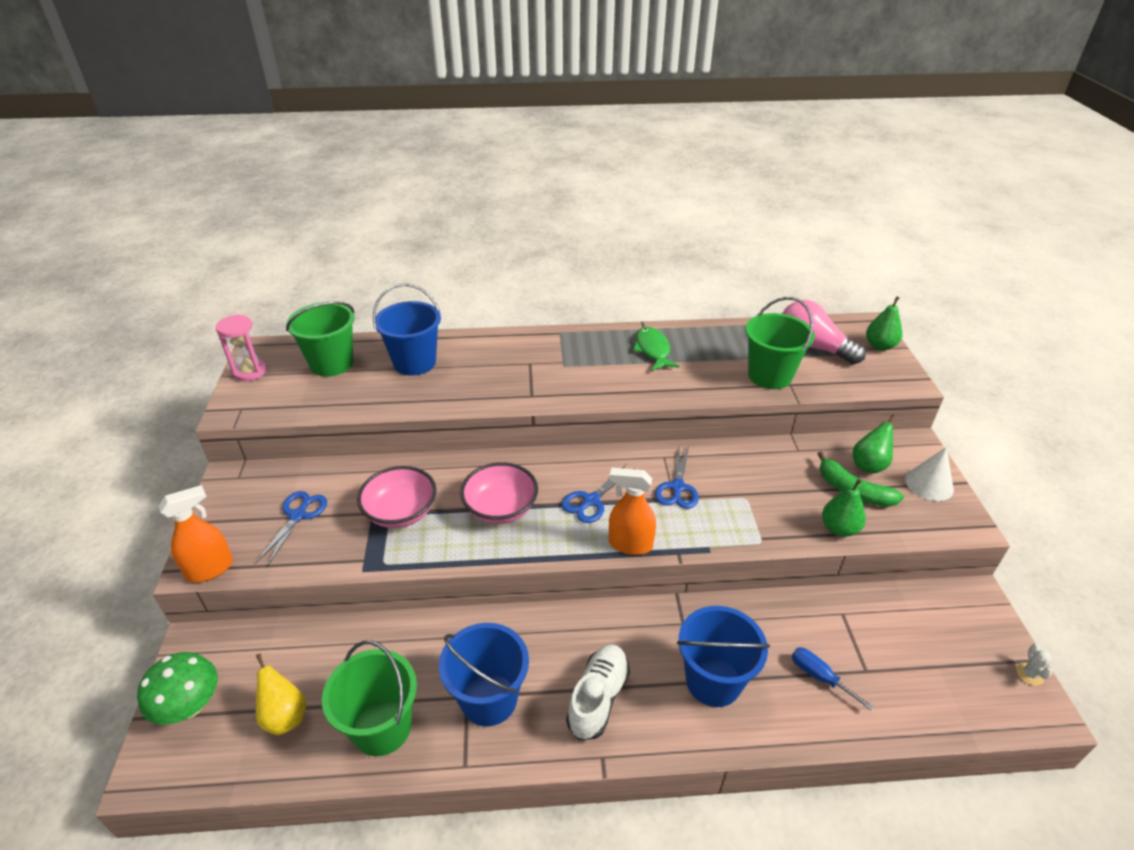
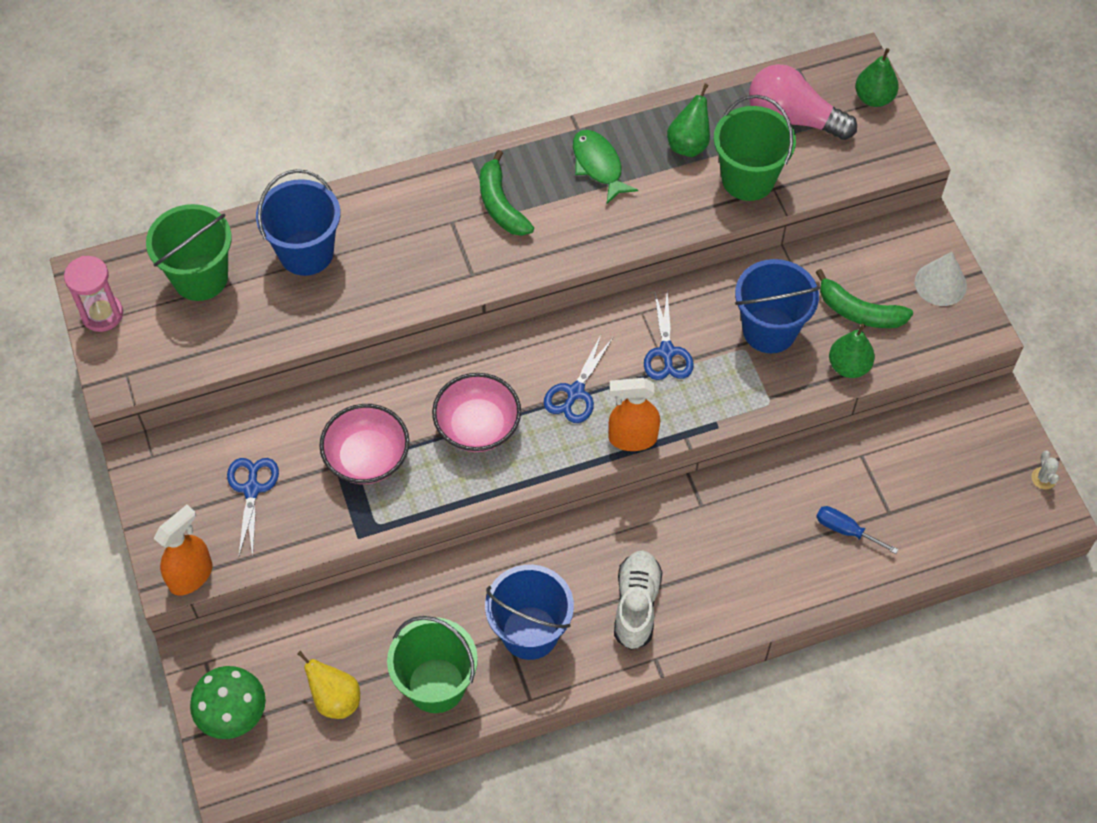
camera: 15 degrees left, 20 degrees up
(570, 359) = (500, 204): none -> green banana
(713, 681) = (744, 560): blue bucket -> blue bucket (769, 330)
(869, 465) = (874, 272): green pear -> green pear (688, 145)

